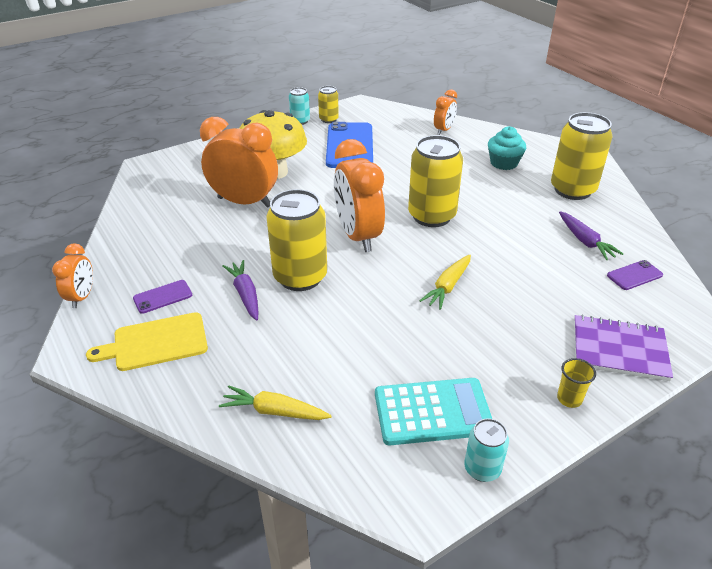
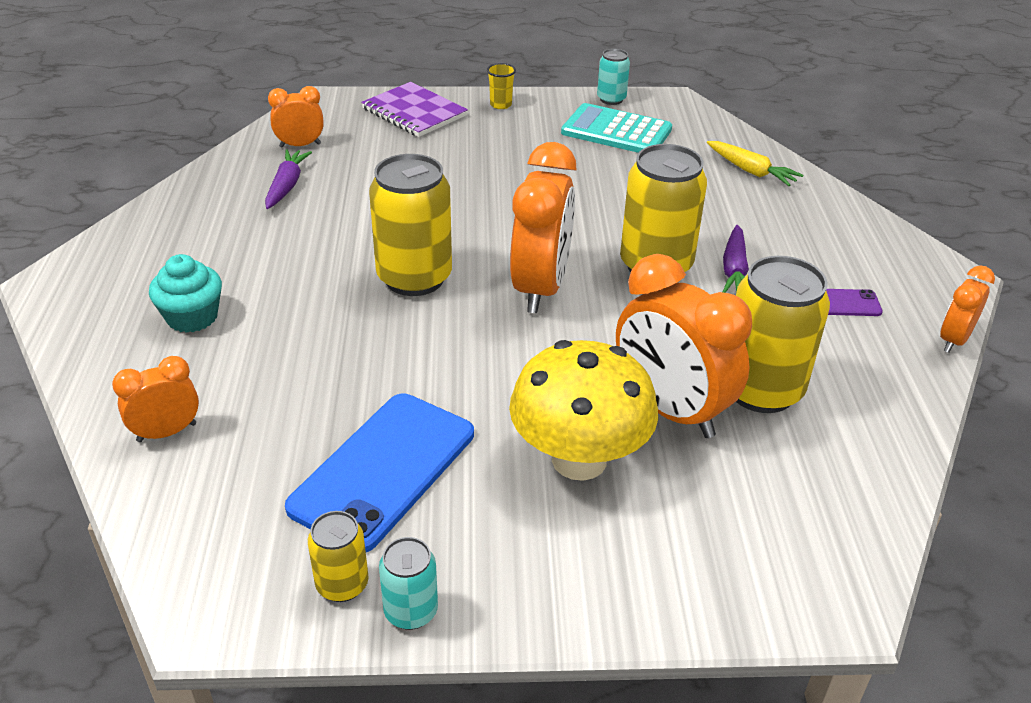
camera: 150 degrees left, 0 degrees up
(156, 343) = (856, 257): yellow cutting board -> none
(448, 286) = (497, 200): yellow carrot -> none
(572, 190) = (183, 241): yellow can -> yellow can (761, 390)
(634, 275) = (300, 145): purple phone -> orange clock

